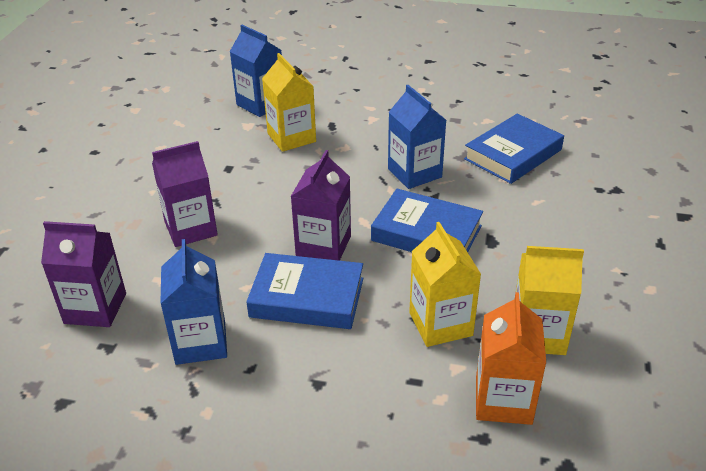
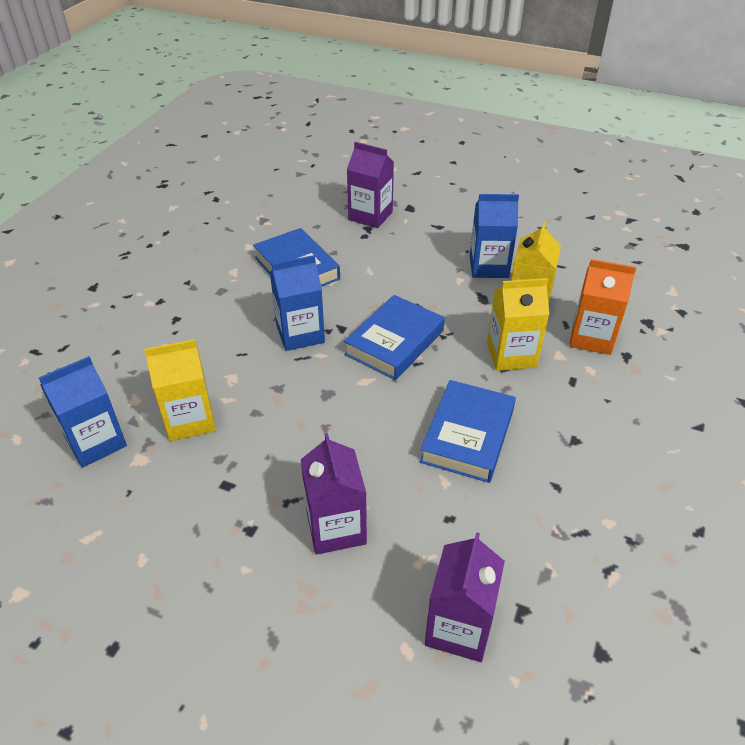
camera: 80 degrees left, 5 degrees up
(200, 342) = (521, 524): blue carton -> blue carton (488, 267)
(323, 246) = (395, 415): purple carton -> purple carton (370, 216)

